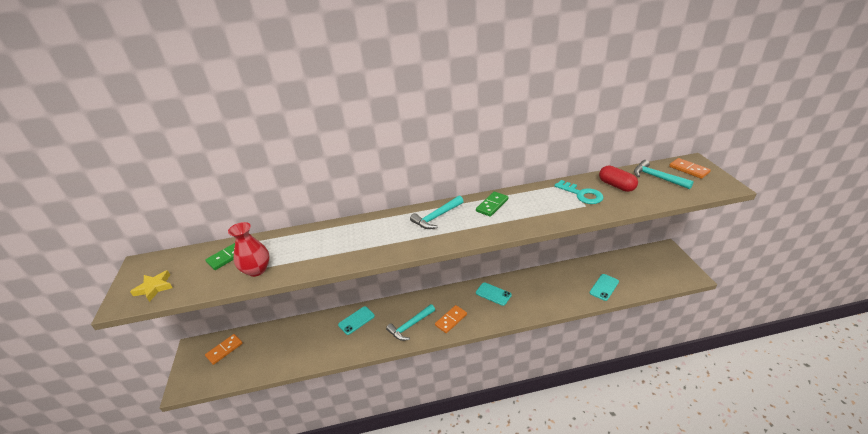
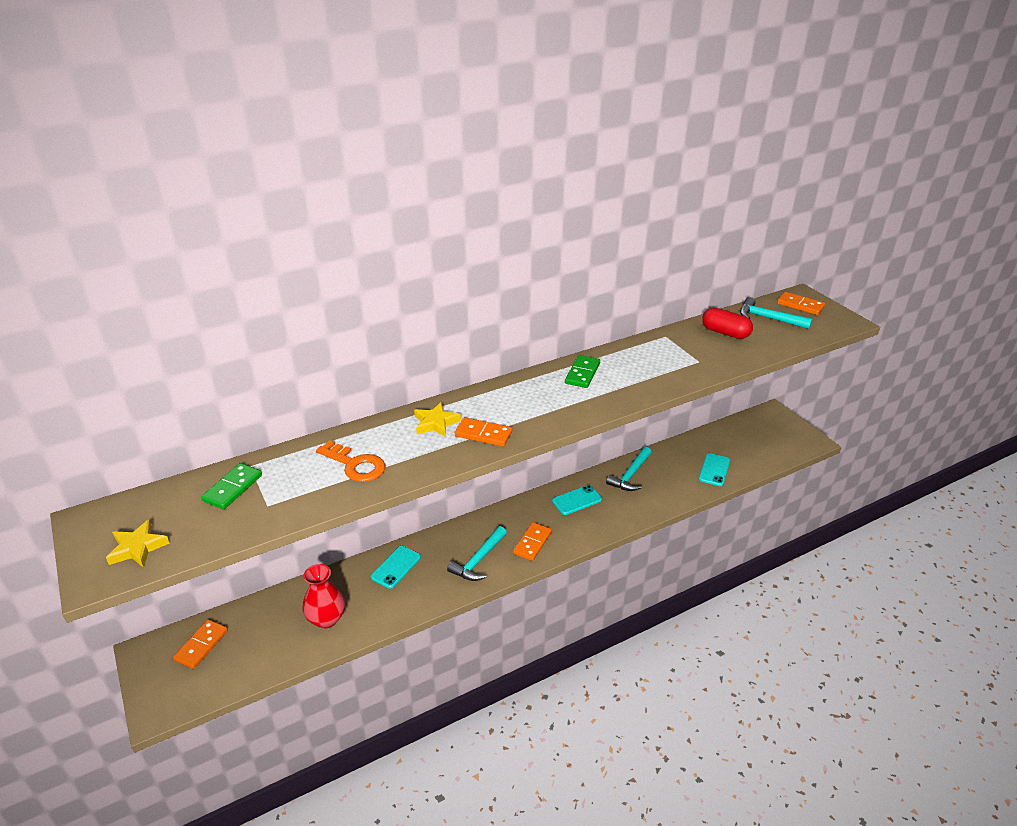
camera: 20 degrees left, 0 degrees up
(257, 270) = (291, 499): red vase -> red vase (326, 619)
(308, 252) = (355, 465): none -> orange key
(374, 229) = (436, 423): none -> yellow star
(401, 241) = (483, 434): none -> orange domino
(436, 217) = (515, 397): turquoise hammer -> turquoise hammer (630, 475)
(493, 294) = (577, 500): turquoise phone -> turquoise phone turned 45 degrees counterclockwise
(582, 194) = (688, 348): turquoise key -> none

